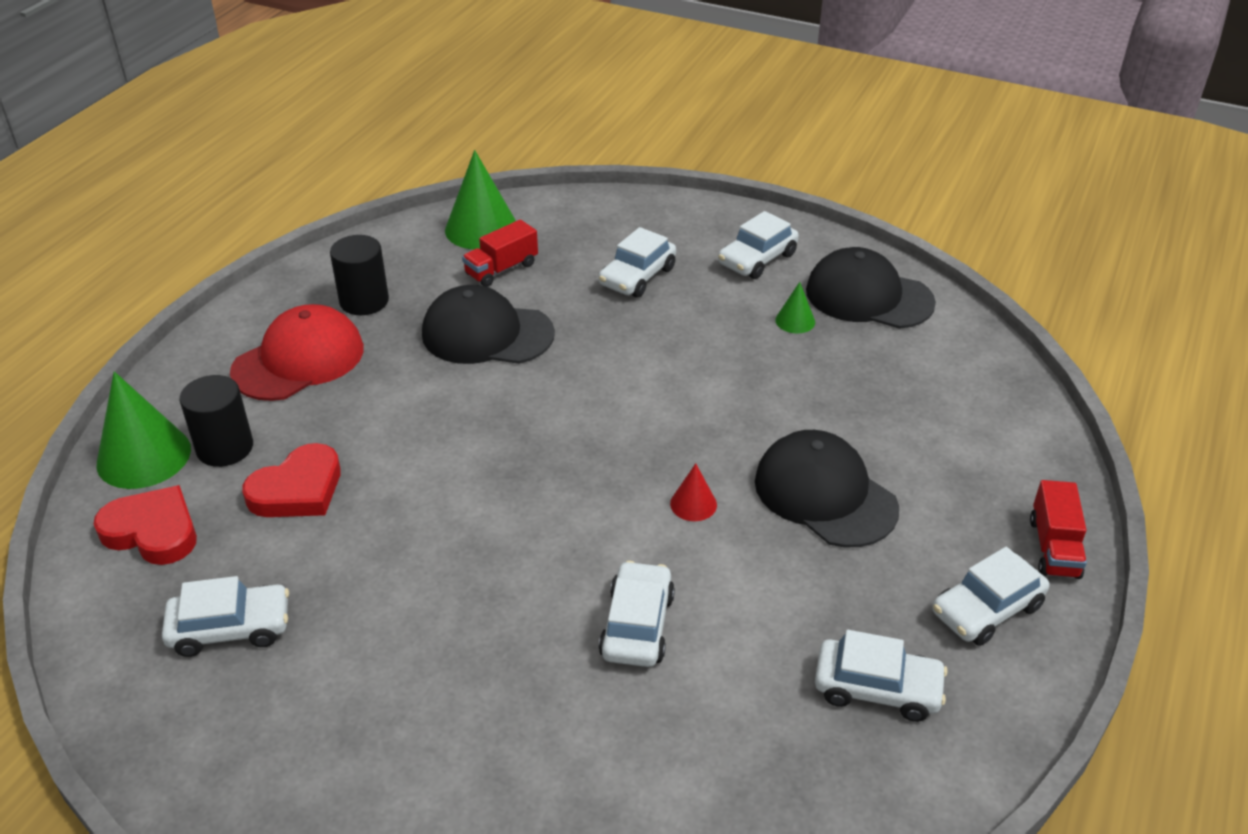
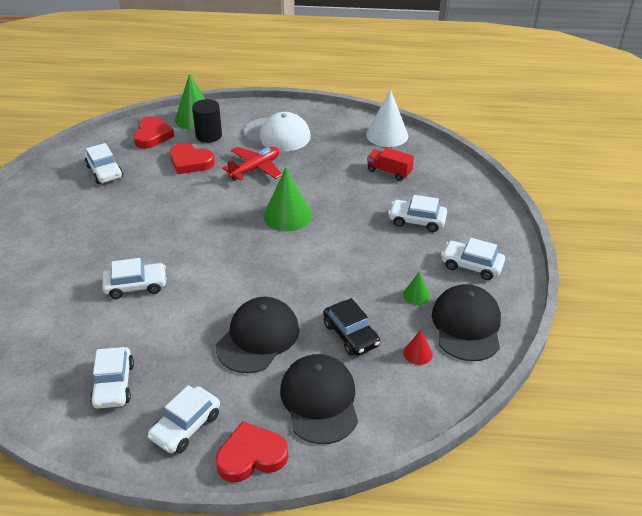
camera: 70 degrees right, 0 degrees up
(298, 360) = (277, 135): red cap -> white cap
(364, 301) = (333, 138): black cylinder -> none
(385, 409) = (255, 169): none -> red plane
(401, 245) = (387, 135): none -> white cone
(481, 228) = (421, 155): green cone -> green cone (287, 215)
(487, 334) = (330, 182): black cap -> black cap (319, 400)
(693, 504) = (229, 286): red cone -> red cone (417, 353)
(851, 399) = (351, 335): none -> black car
(986, 609) = (186, 426): white car -> white car turned 90 degrees counterclockwise
(1054, 548) = (251, 456): red truck -> red heart

